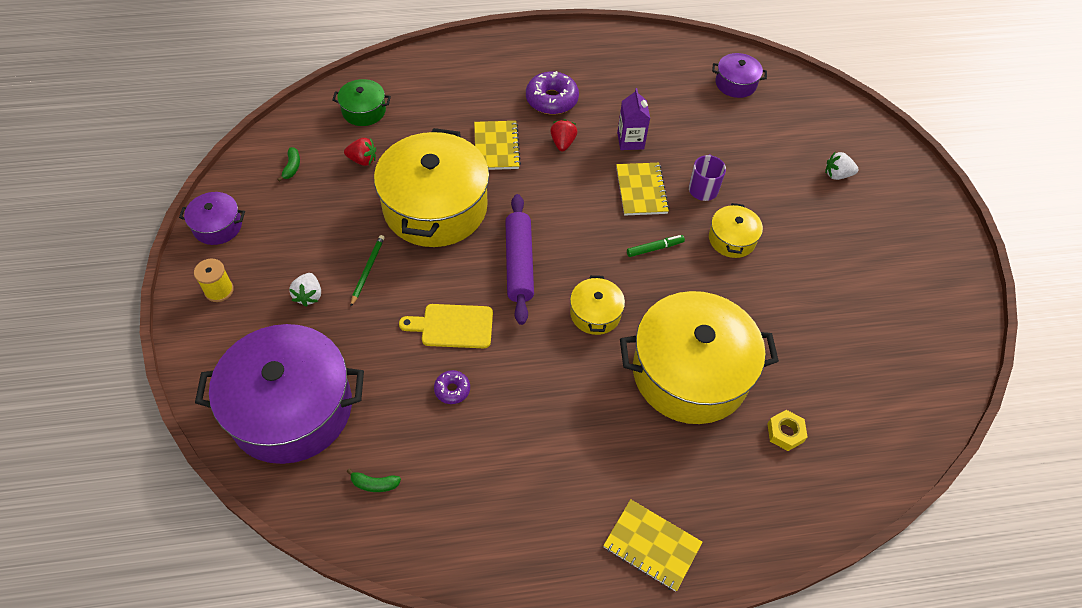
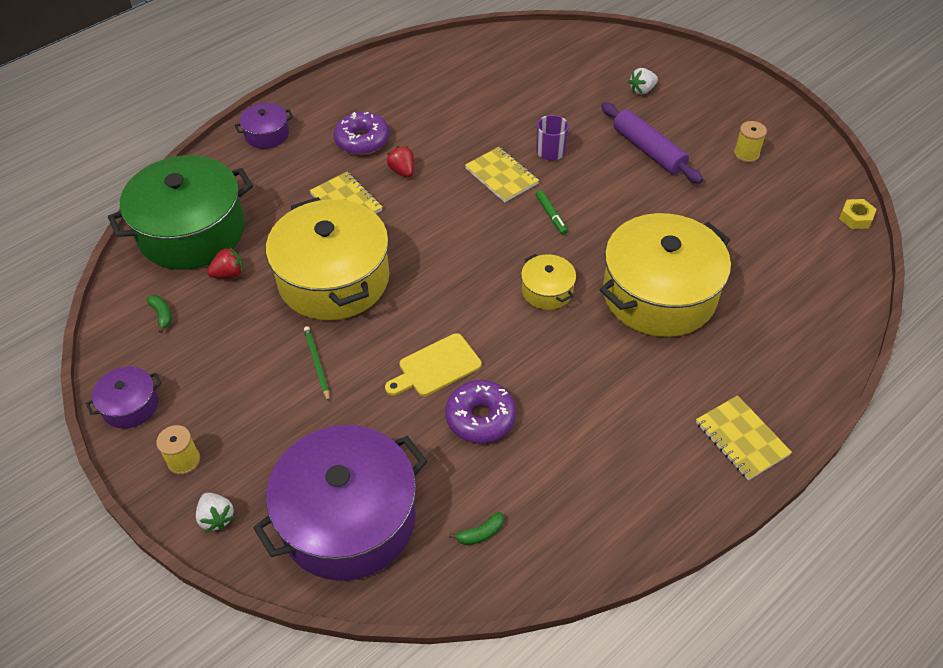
camera: 30 degrees left, 5 degrees down
(309, 296) = (279, 415): white strawberry -> white strawberry (216, 518)
(364, 111) = (192, 232): green pot -> green pot, size x2.20
(452, 390) = (480, 418): purple donut -> purple donut, size x1.85
(519, 263) = (449, 286): purple rolling pin -> purple rolling pin (648, 150)
(630, 141) = (459, 142): purple carton -> none
(652, 546) = (741, 439): yellow notebook -> yellow notebook turned 60 degrees clockwise
(654, 248) = (551, 215): green marker -> green marker turned 120 degrees clockwise
(732, 239) = (605, 177): yellow pot -> none
(735, 83) = (506, 57): purple pot -> purple pot (267, 134)
(785, 433) = (764, 298): yellow nut -> yellow nut (855, 218)
(887, 287) = (746, 154): none -> yellow spool

